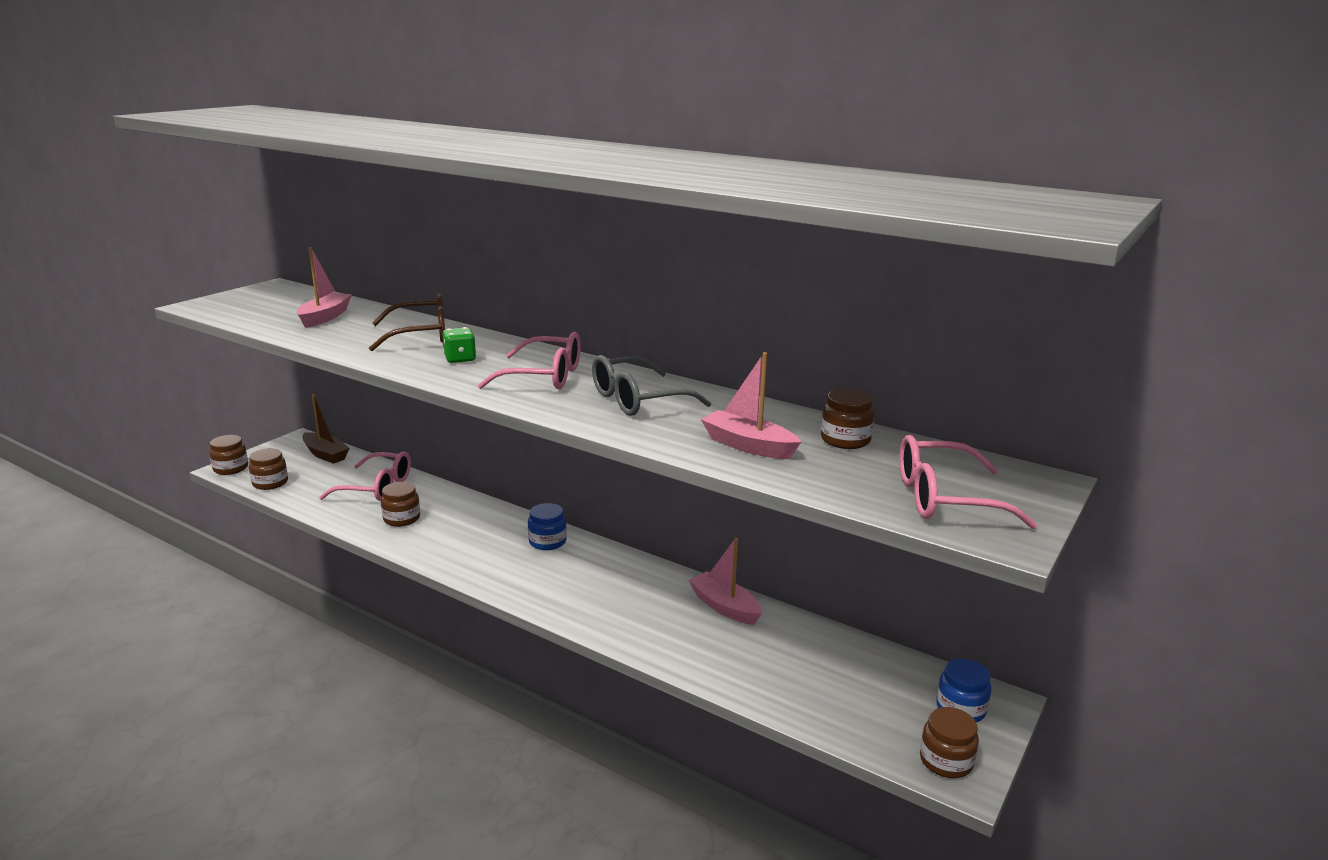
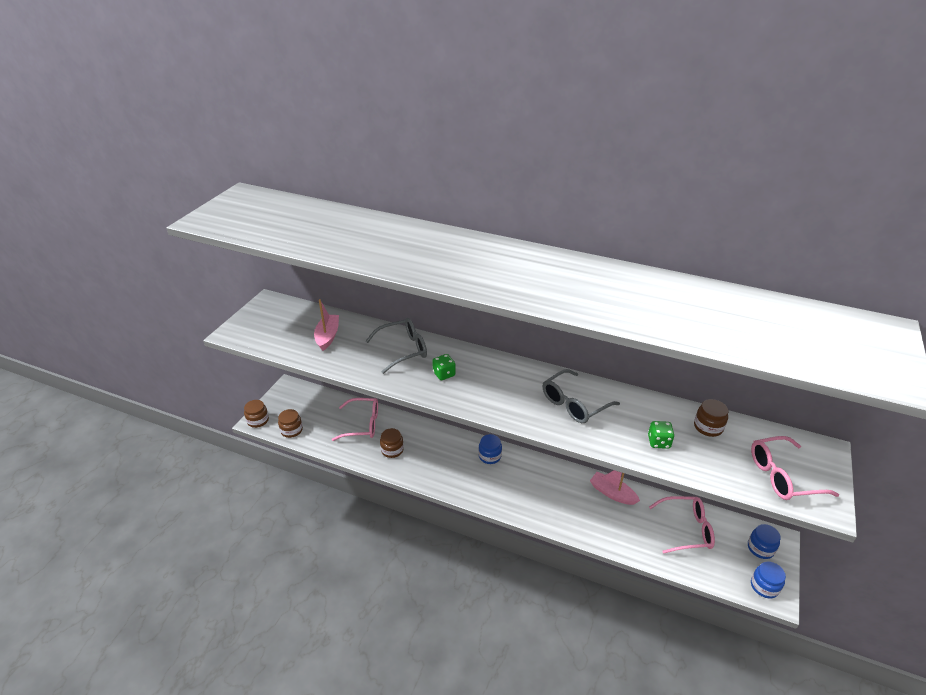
camera: 10 degrees left, 15 degrees up
(325, 454) = (313, 398): brown boat -> none
(421, 335) = (403, 349): brown glasses -> grey glasses
(544, 377) = (506, 386): pink glasses -> pink glasses (686, 529)
(748, 446) = (658, 442): pink boat -> green dice
(946, 761) = (764, 586): brown jar -> blue jar

